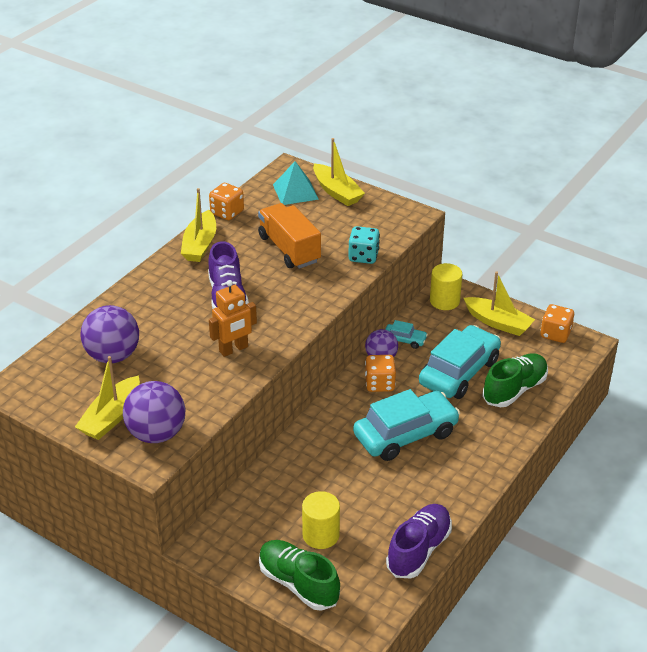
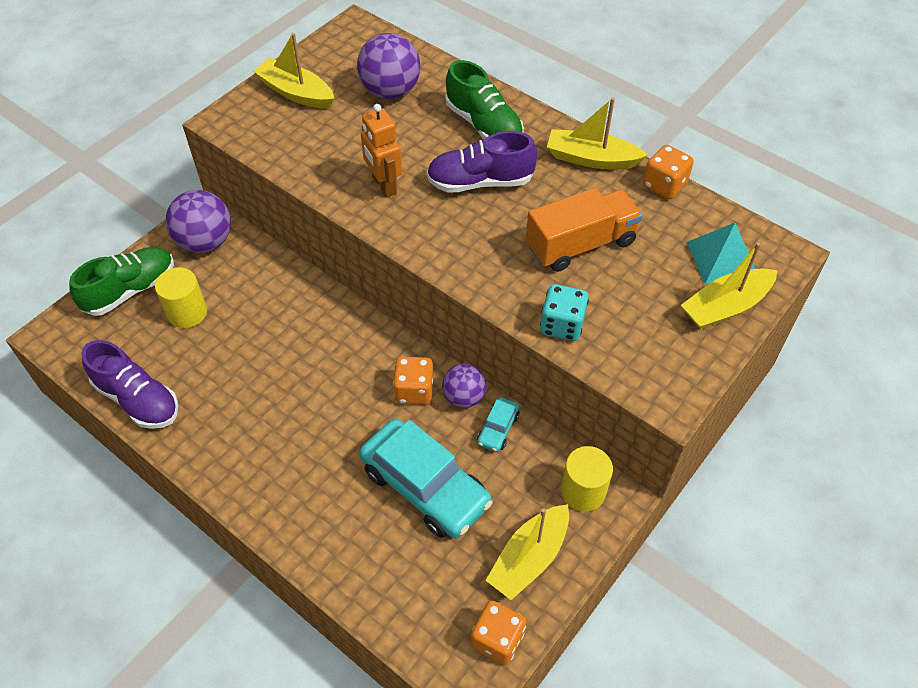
camera: 95 degrees right, 15 degrees up
(156, 434) = (262, 125): purple ball -> purple ball (205, 242)
(405, 434) = (319, 408): turquoise car -> none
(514, 390) = (379, 552): green shoe -> green shoe (483, 125)

